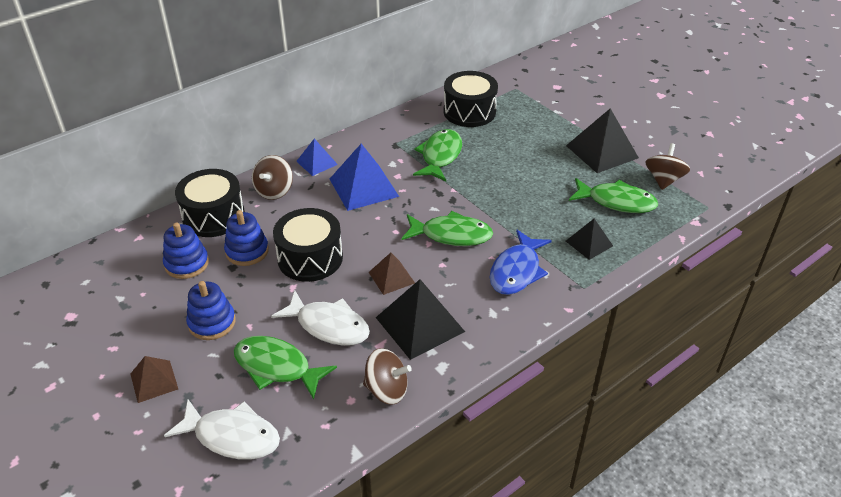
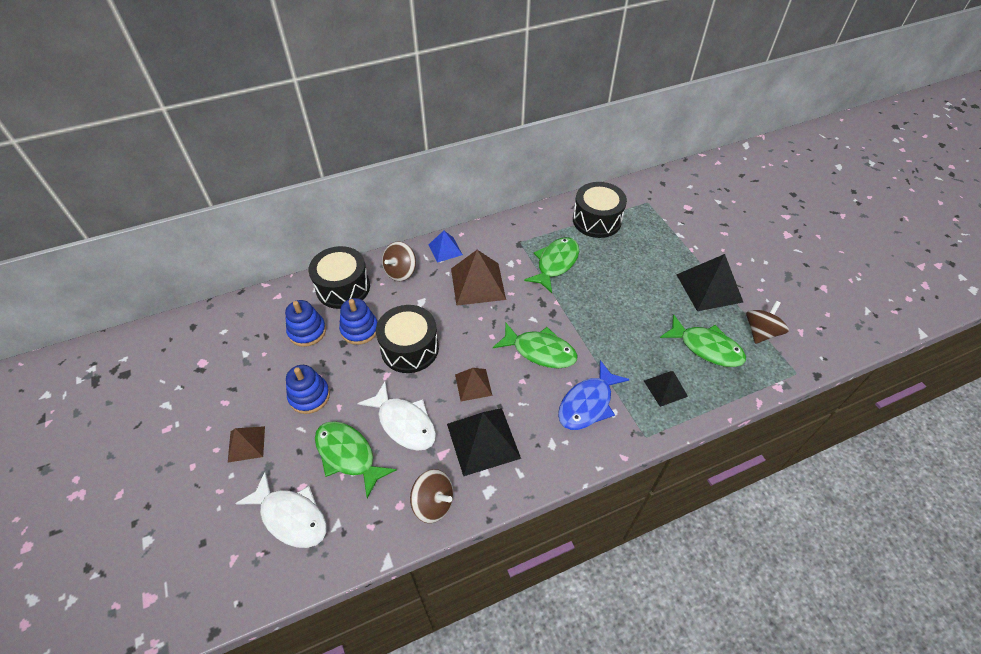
camera: 15 degrees right, 10 degrees up
(363, 187) = (477, 283): blue pyramid -> brown pyramid

